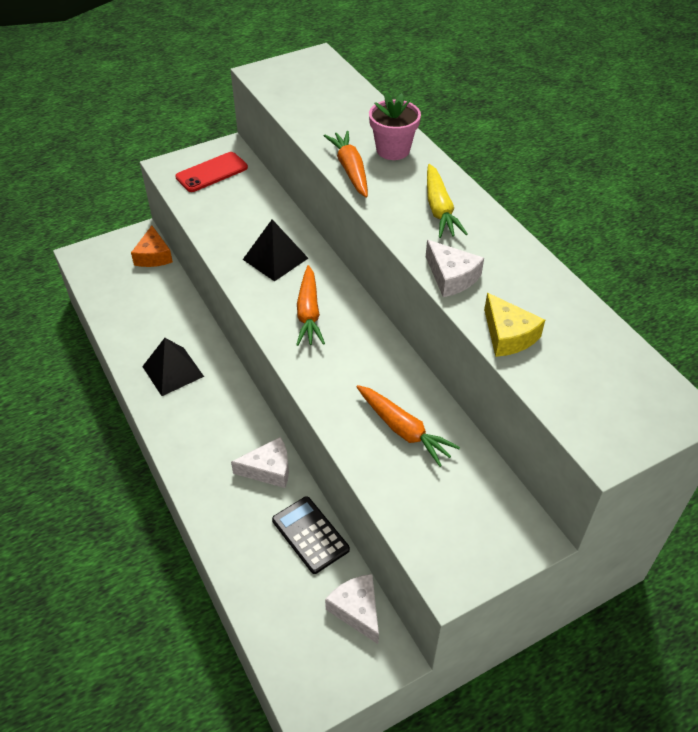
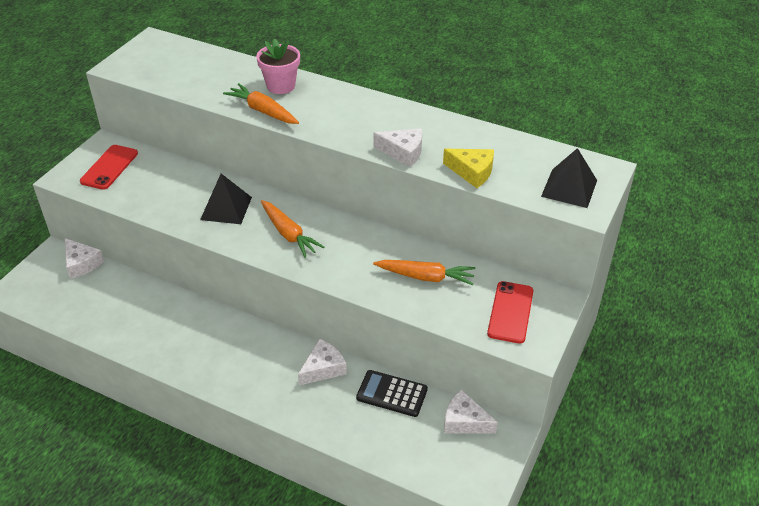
camera: 35 degrees left, 5 degrees down
(154, 256) = (81, 264): orange cheese -> white cheese
(172, 371) = (182, 340): black pyramid -> black pyramid (569, 188)
(439, 209) = (353, 113): yellow carrot -> none
(460, 521) = (510, 312): none -> red phone

